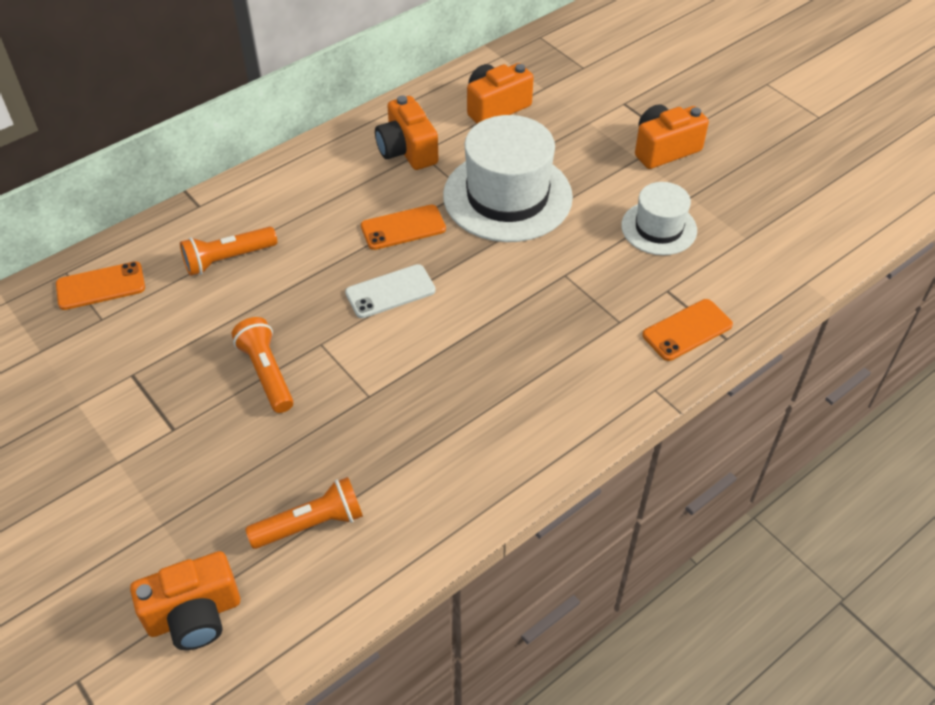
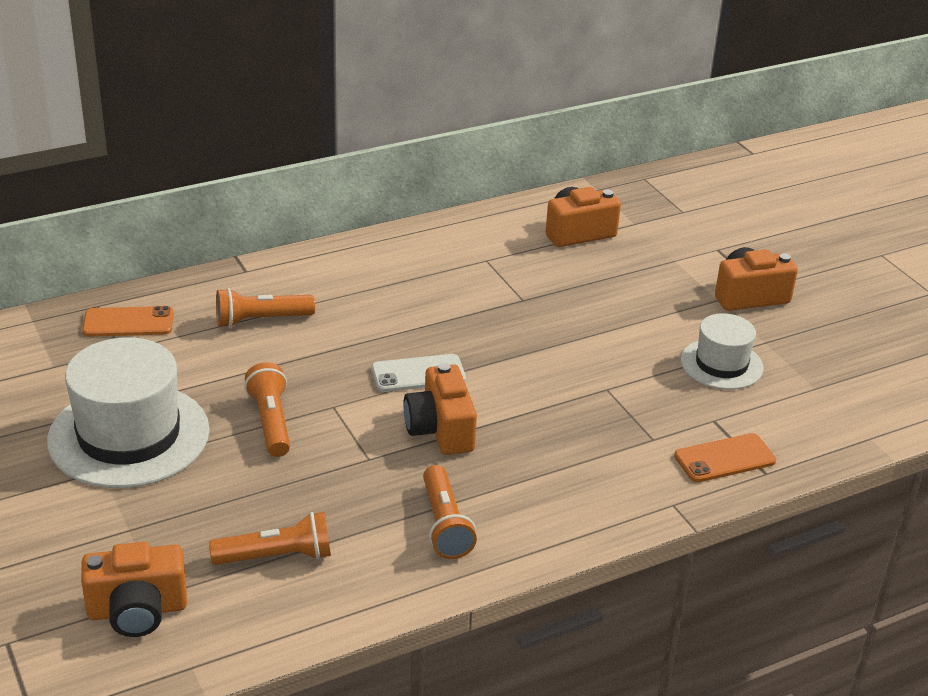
camera: 10 degrees right, 15 degrees down
(403, 228) = (448, 321): orange phone -> none
(407, 150) = (473, 256): orange camera -> orange camera (440, 430)
(457, 455) = (444, 525): none -> orange flashlight
(507, 196) = (566, 311): white hat -> white hat (129, 435)

